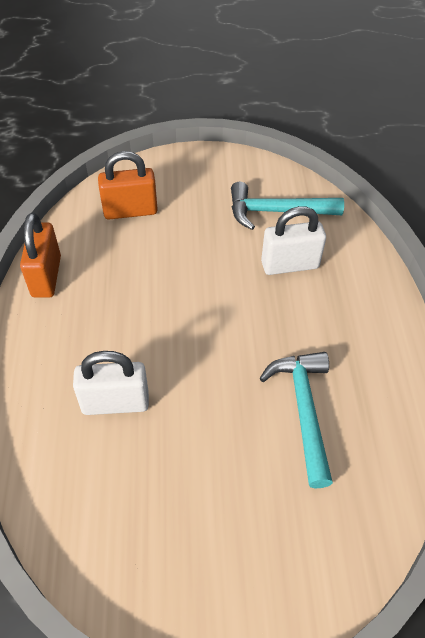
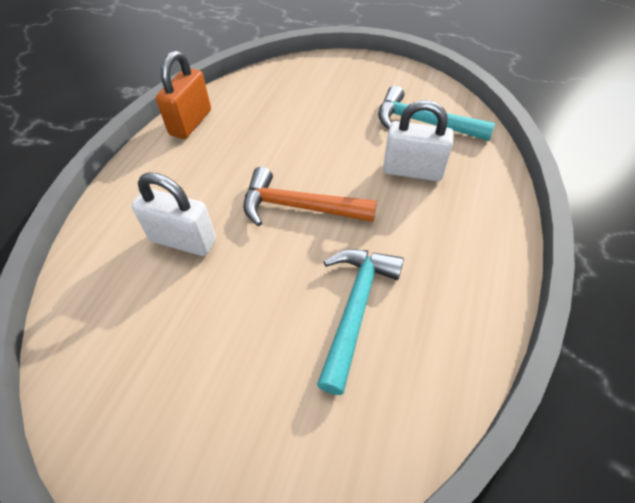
camera: 25 degrees right, 0 degrees up
(130, 211) = (290, 91): orange padlock -> none
(206, 333) = (299, 207): none -> orange hammer

